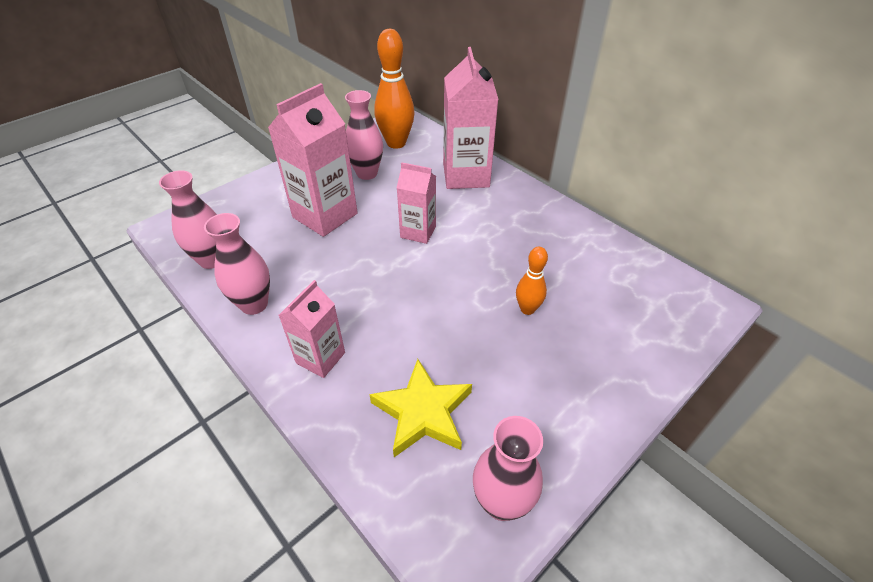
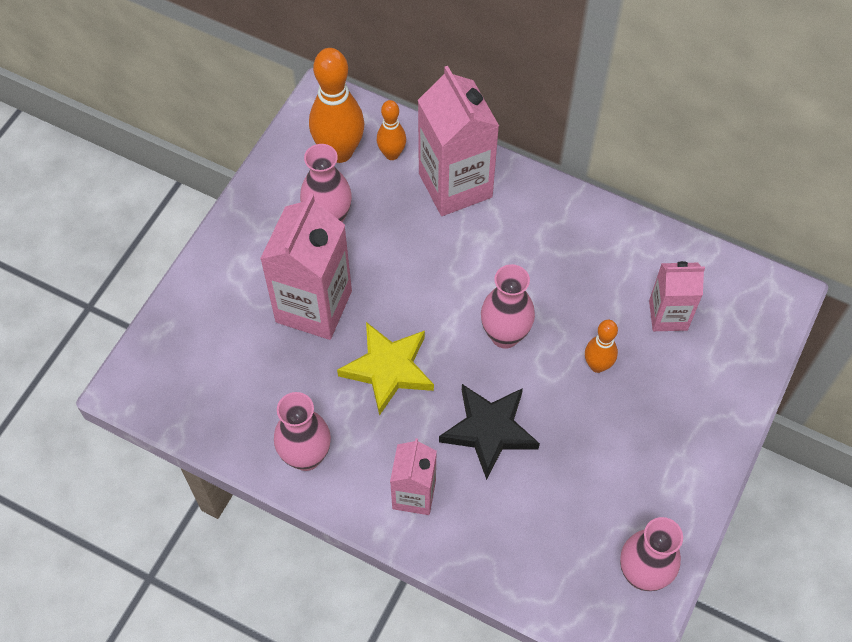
camera: 20 degrees left, 15 degrees up
(212, 260) = (219, 415): pink vase -> pink vase (505, 335)
(411, 329) = (489, 431): none -> black star
(418, 232) = (437, 296): pink carton -> pink carton (668, 315)
(423, 412) = (541, 516): yellow star -> yellow star (388, 369)
(430, 151) = (392, 154): none -> orange bowling pin

